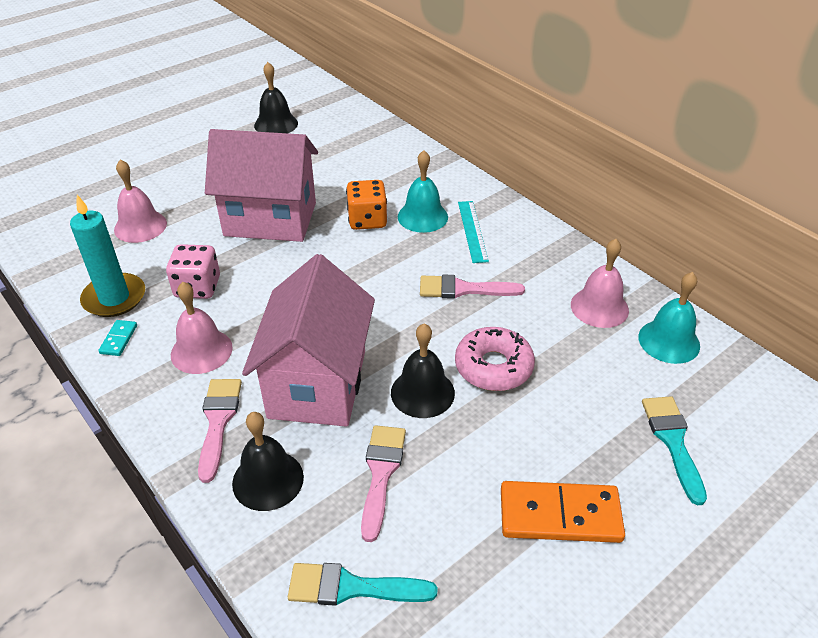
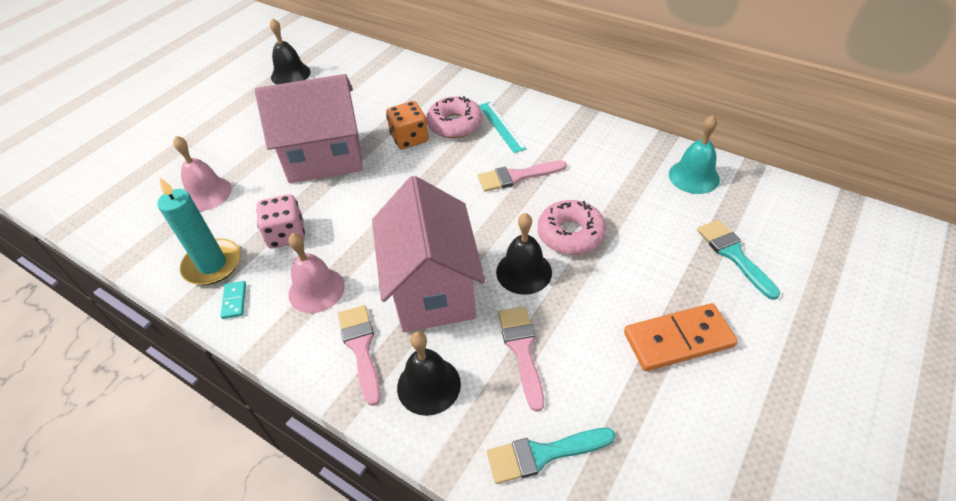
camera: 15 degrees left, 5 degrees up
(422, 216) = (455, 124): turquoise bell -> pink donut
(599, 307) = (629, 163): pink bell -> none

